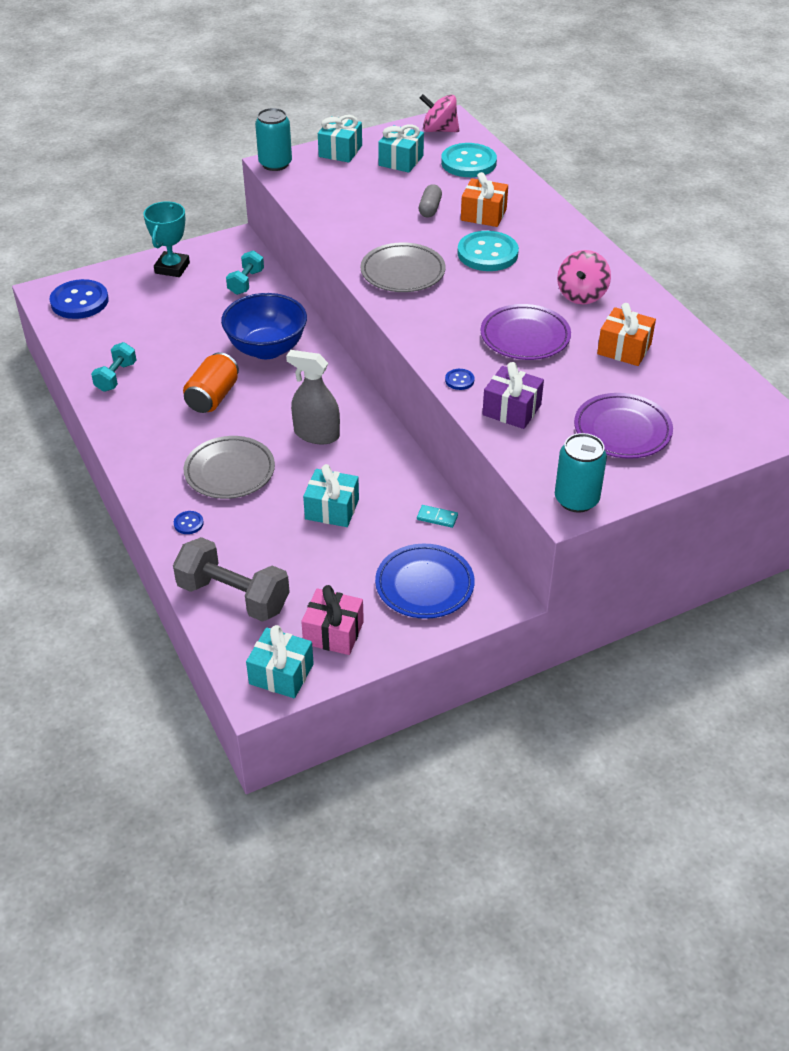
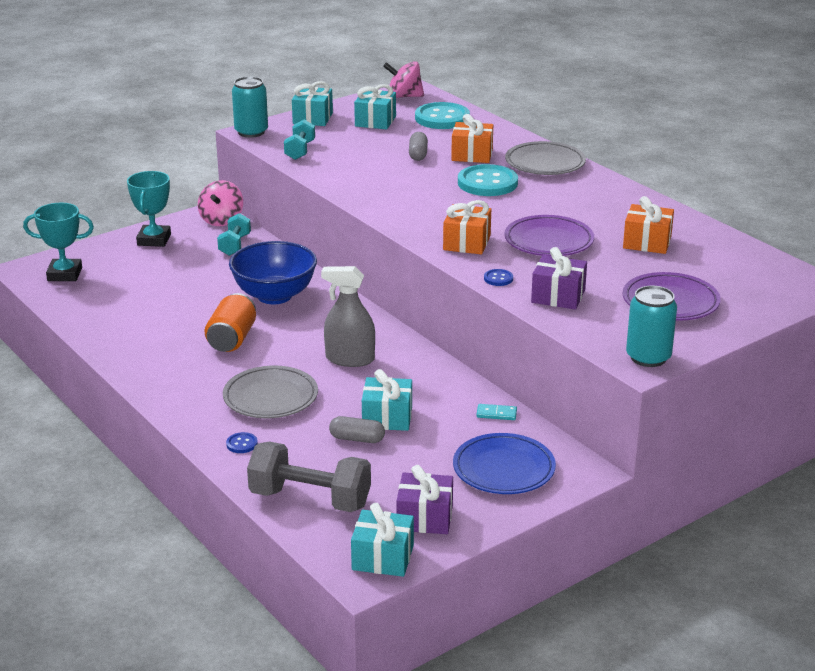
camera: 10 degrees left, 15 degrees down
(79, 301) = (64, 274): blue button -> turquoise trophy
(116, 377) = (124, 332): turquoise dumbbell -> turquoise dumbbell (300, 150)
(296, 531) = (357, 439): none -> grey capsule
(333, 633) = (425, 518): pink gift -> purple gift
(403, 272) = (410, 203): grey plate -> grey plate (545, 163)
(442, 330) = (466, 243): none -> orange gift
(581, 295) = (590, 206): pink spinning top -> pink spinning top (221, 220)

